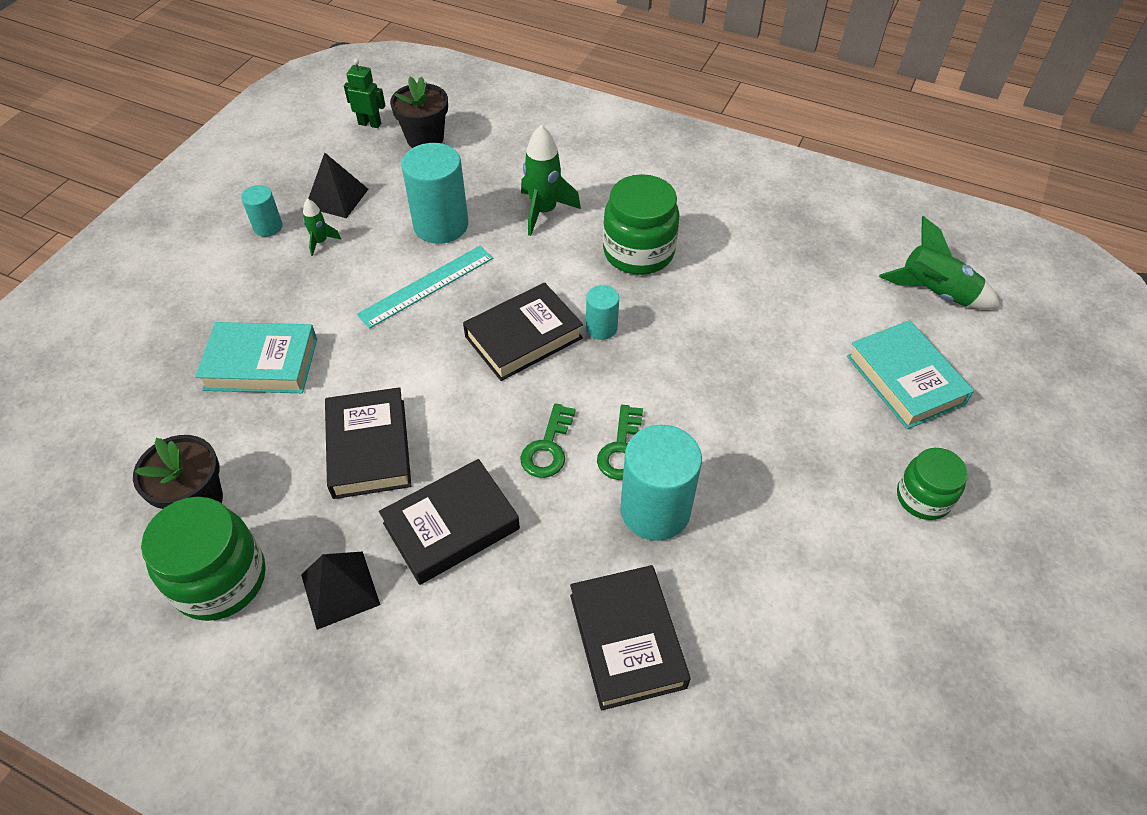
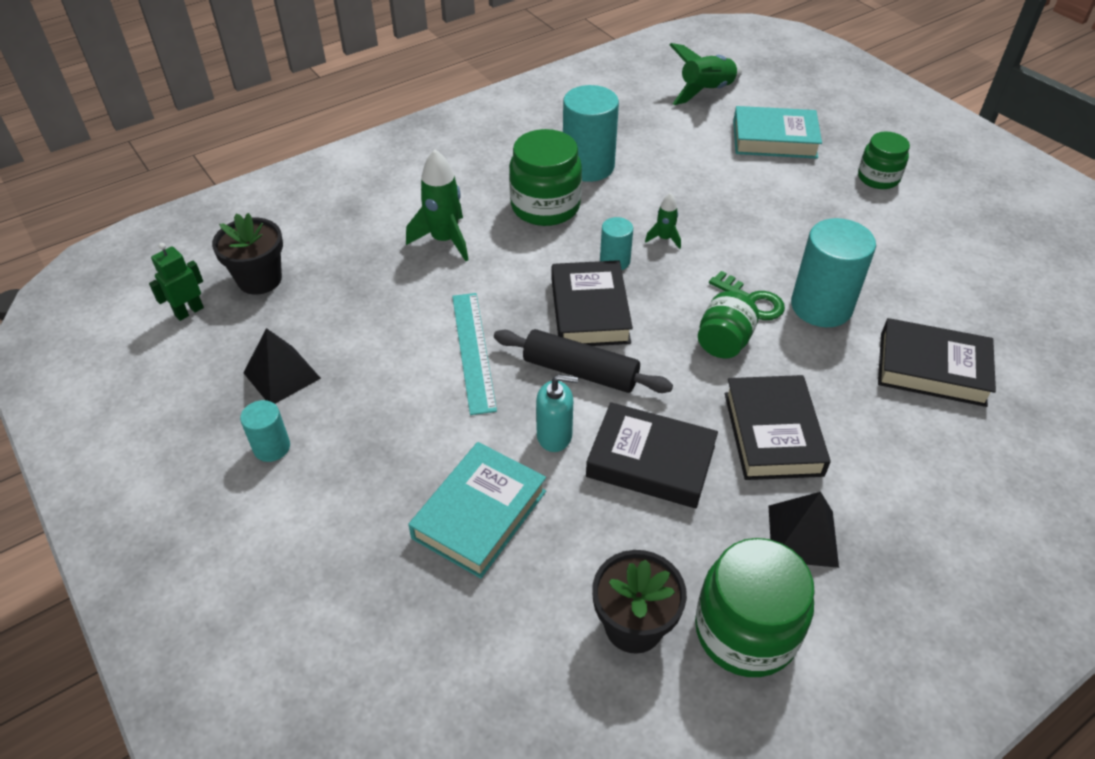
camera: 60 degrees left, 5 degrees down
(320, 242) = (338, 410): green rocket -> green rocket (664, 239)
(363, 374) = (554, 435): none -> turquoise soap dispenser
(441, 225) = (399, 312): turquoise cylinder -> turquoise cylinder (588, 166)
(445, 361) = (580, 371): none -> black rolling pin
(548, 448) = (724, 342): green key -> green jar

